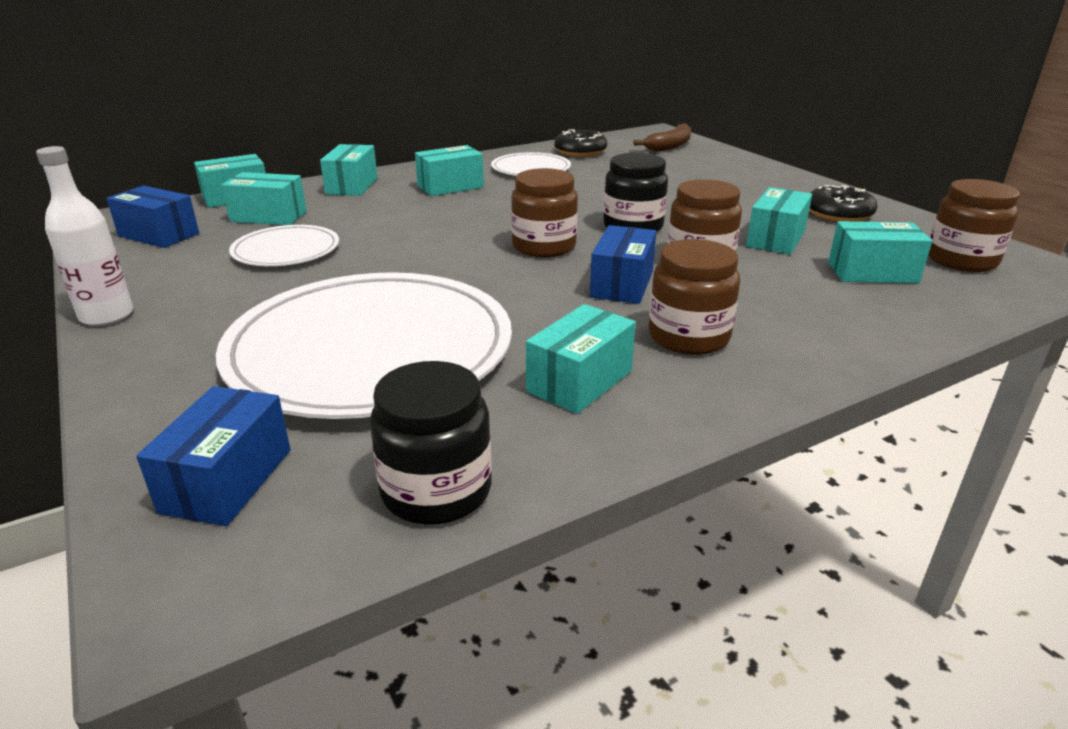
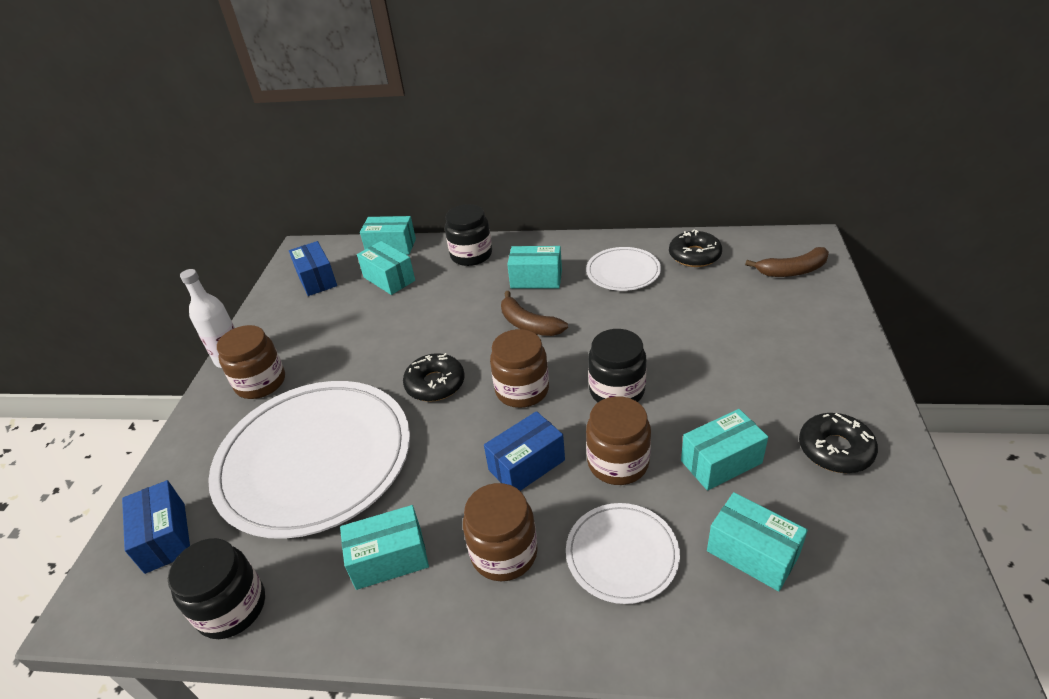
camera: 40 degrees right, 10 degrees up
(227, 480) = (165, 537): blue box -> blue box turned 75 degrees counterclockwise
(286, 250) = (364, 326): white plate -> white plate (622, 554)
(352, 186) = (471, 255): turquoise box -> black jar
(442, 265) = (435, 384): none -> black donut
(486, 211) = (528, 324): none -> brown banana
(961, 260) = (873, 582): brown jar -> brown jar (260, 383)

